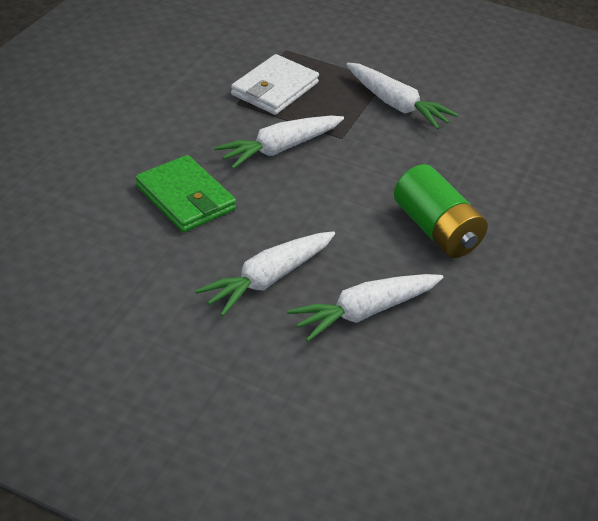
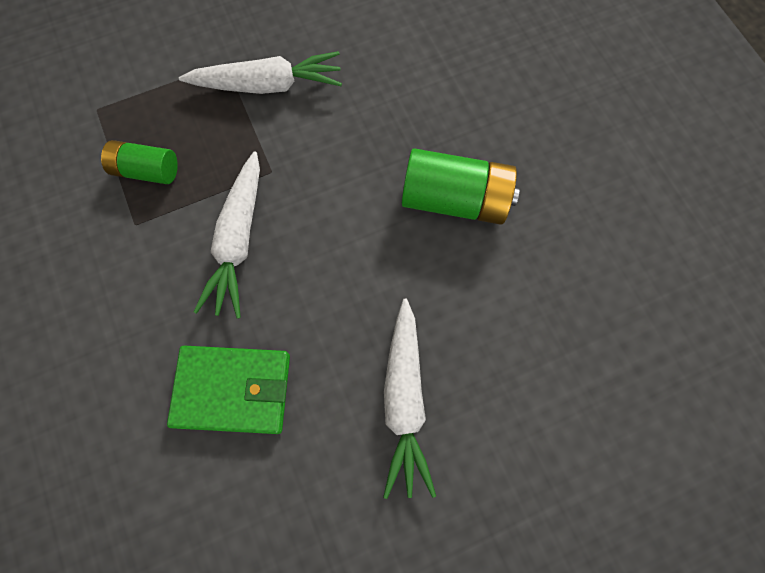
camera: 45 degrees left, 30 degrees up
(275, 89) = (147, 171): white wallet -> green battery
(364, 312) = (506, 348): white carrot -> none

